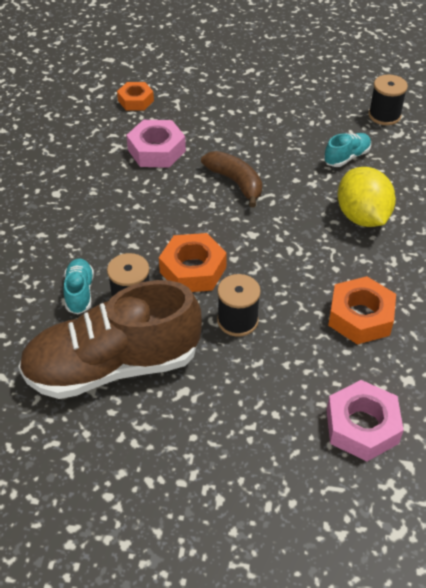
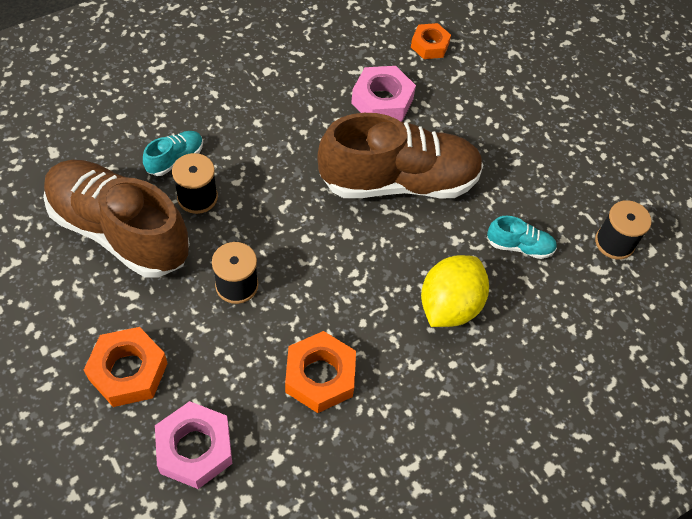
camera: 45 degrees right, 10 degrees up
(193, 270) = (266, 217): orange nut -> orange nut (128, 371)
(235, 182) = (399, 182): brown banana -> brown shoe

